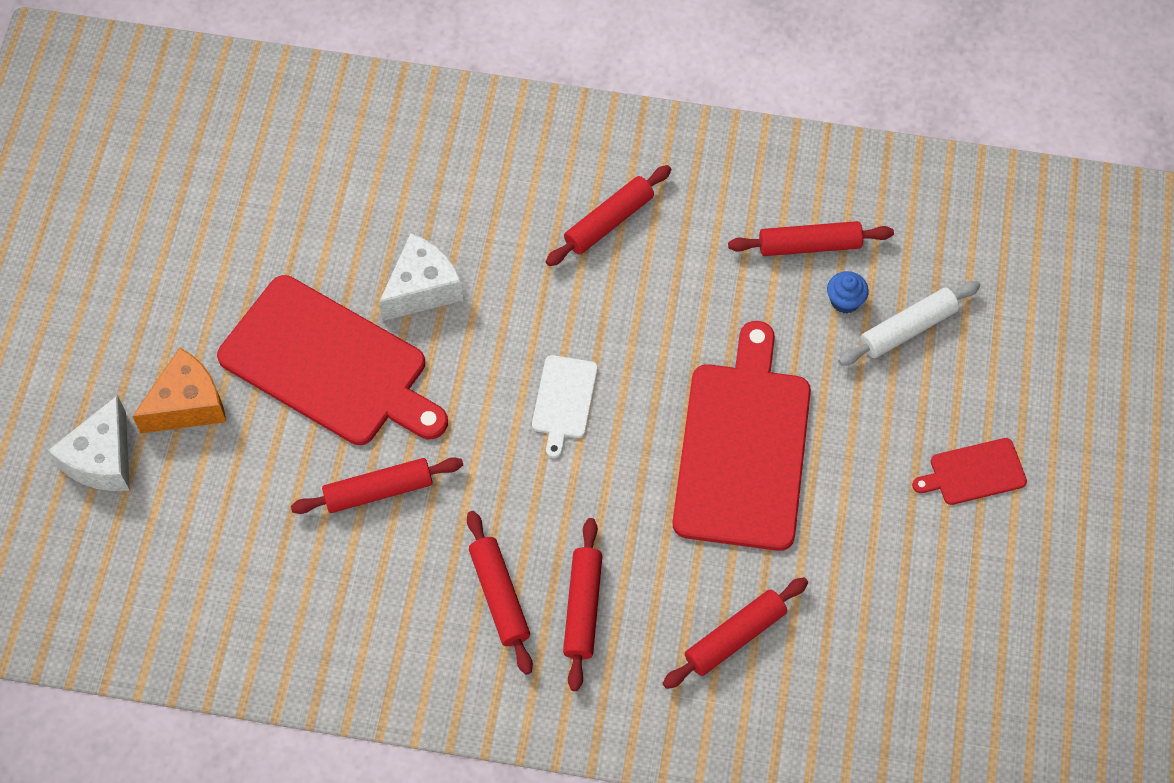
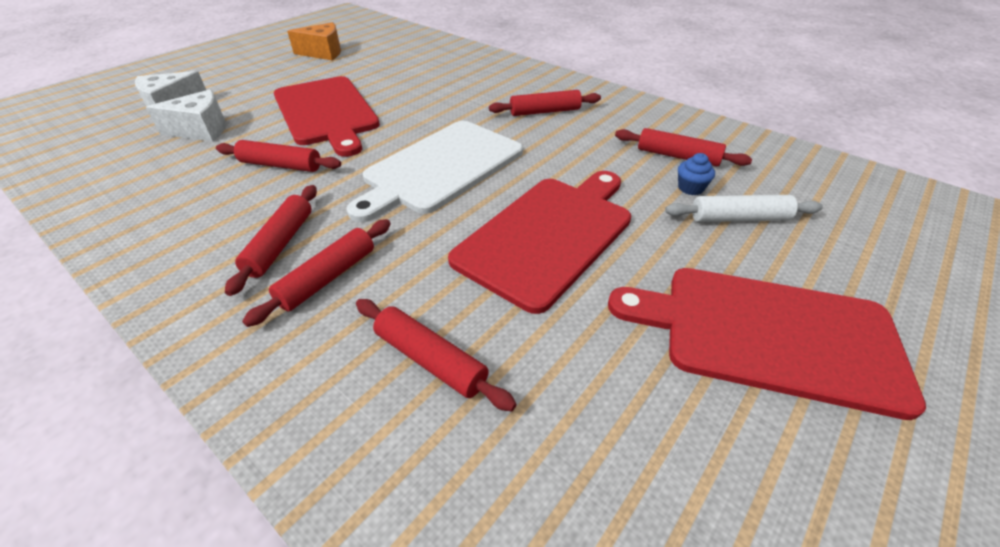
camera: 30 degrees right, 20 degrees down
(188, 404) = (239, 103): orange cheese -> orange cheese (323, 53)
(422, 288) = (410, 103): white cheese -> white cheese (202, 130)
(564, 401) = (441, 168): white cutting board -> white cutting board, size x2.21
(735, 637) = (430, 360): red rolling pin -> red rolling pin turned 45 degrees clockwise
(974, 473) = (768, 335): red cutting board -> red cutting board, size x2.21

